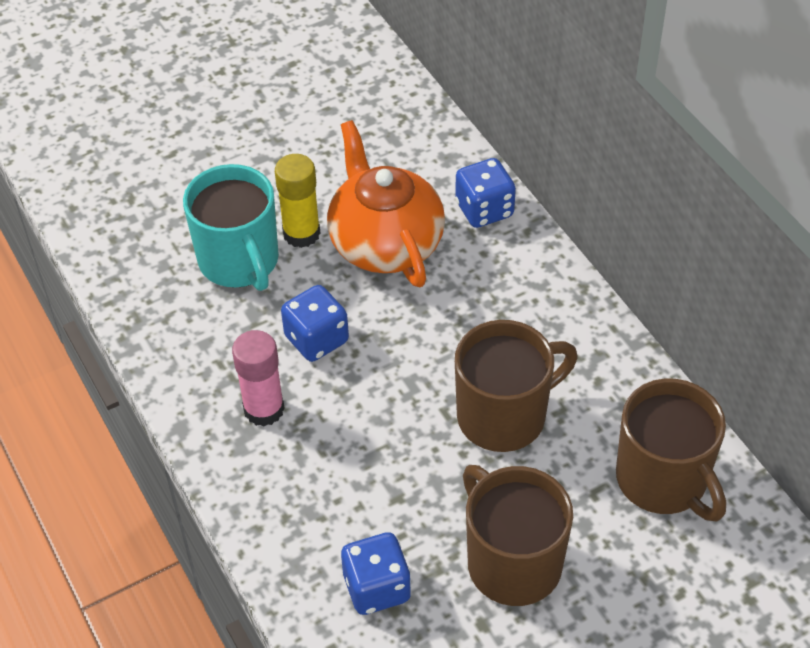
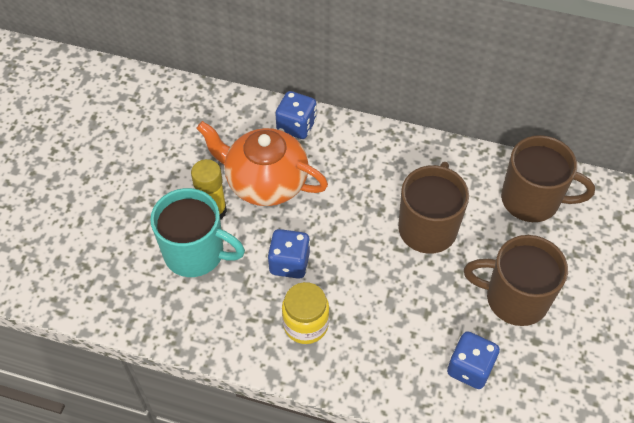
camera: 45 degrees left, 5 degrees up
(264, 409) = (305, 324): pink glue stick -> yellow jar

